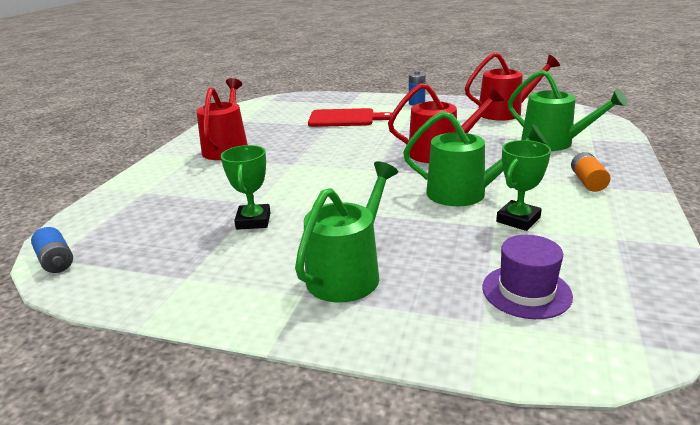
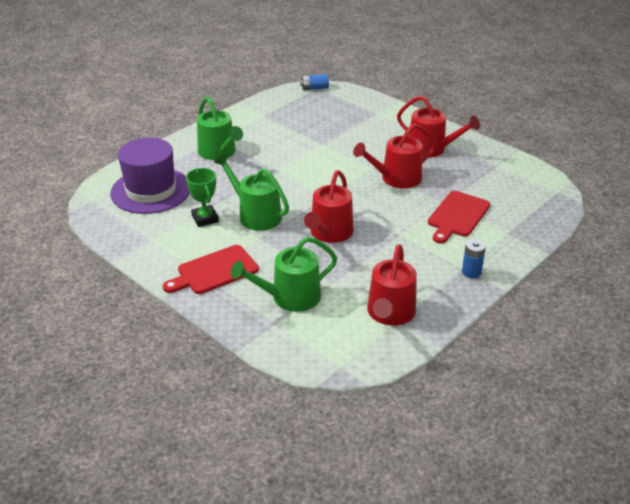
camera: 115 degrees right, 10 degrees up
(253, 221) = (300, 139): green trophy -> none
(304, 149) = (396, 178): none -> red watering can
(464, 193) = (256, 215): green watering can -> green watering can turned 90 degrees clockwise
(526, 291) = (151, 190): purple hat -> purple hat, size x1.80
(587, 182) = (214, 271): orange battery -> red cutting board

